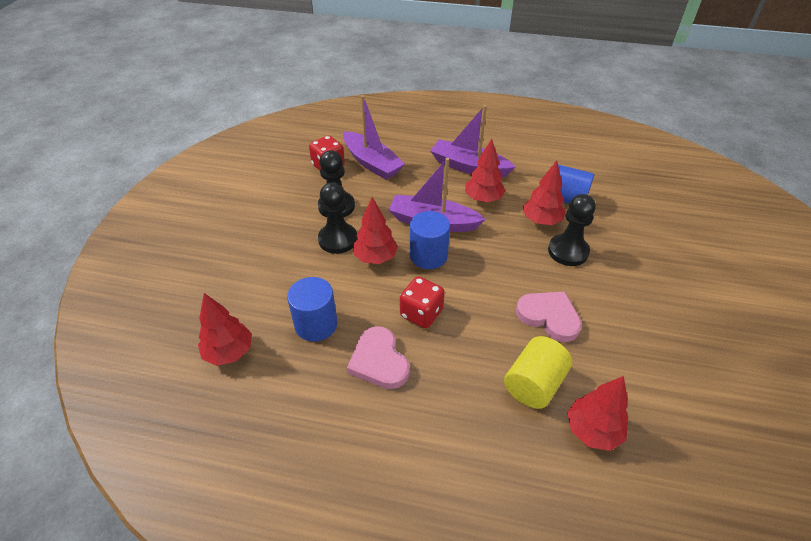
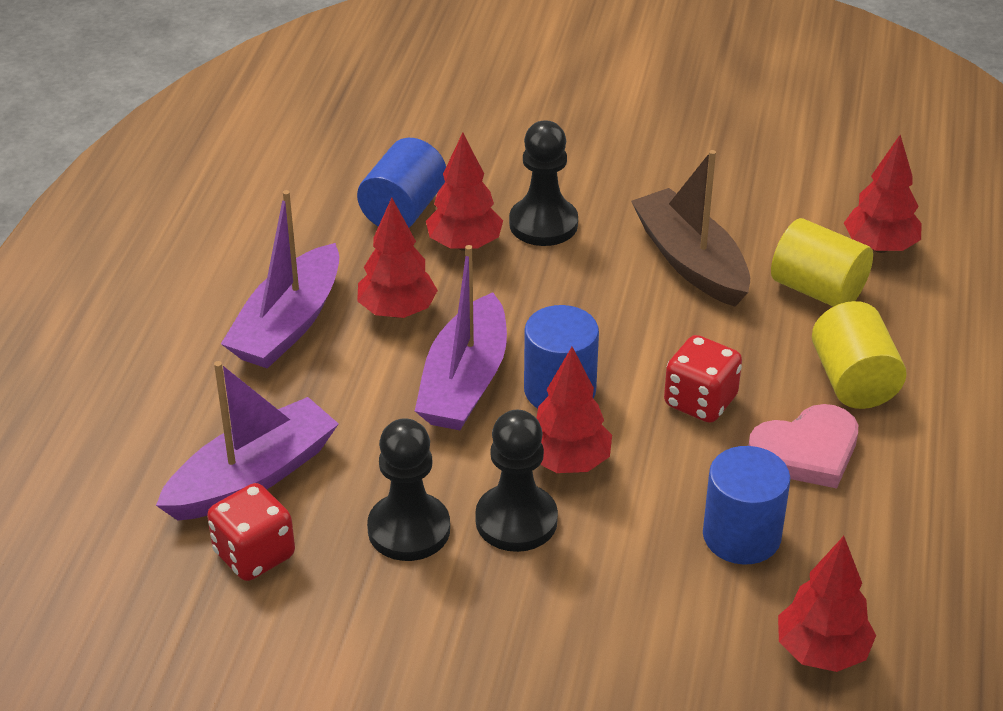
camera: 90 degrees left, 5 degrees down
(443, 394) = (853, 381): none -> yellow cylinder
(549, 317) = (690, 261): pink heart -> brown boat

